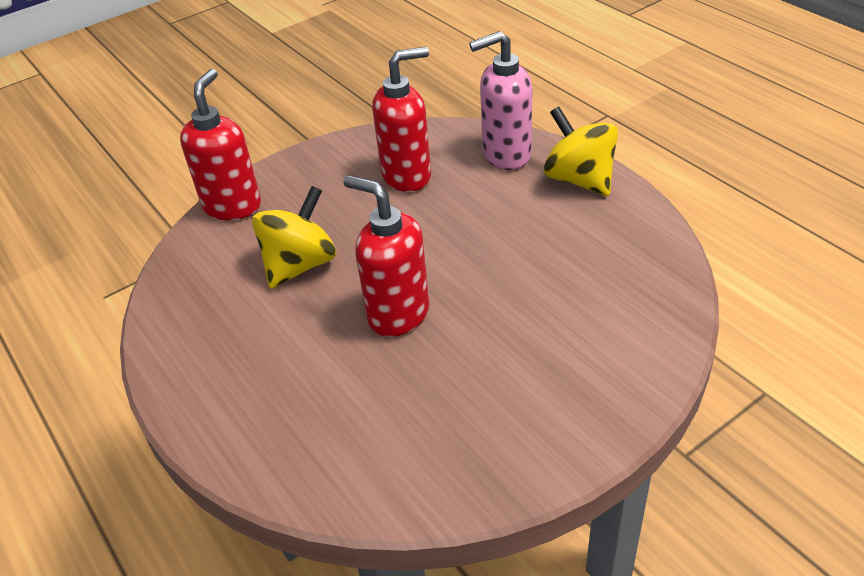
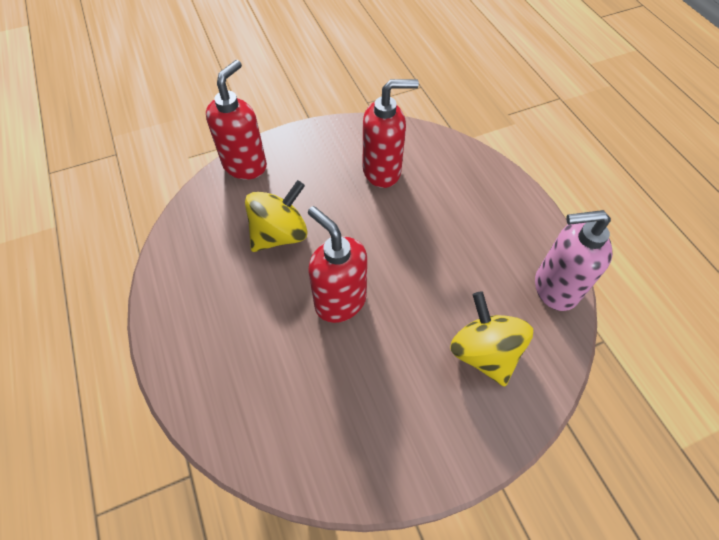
camera: 10 degrees right, 15 degrees up
(505, 155) = (463, 170): pink soap dispenser -> pink soap dispenser (554, 288)
(579, 179) = (515, 210): yellow spinning top -> yellow spinning top (484, 352)

